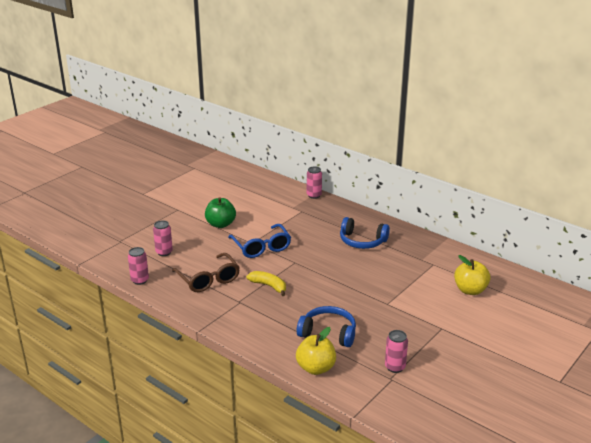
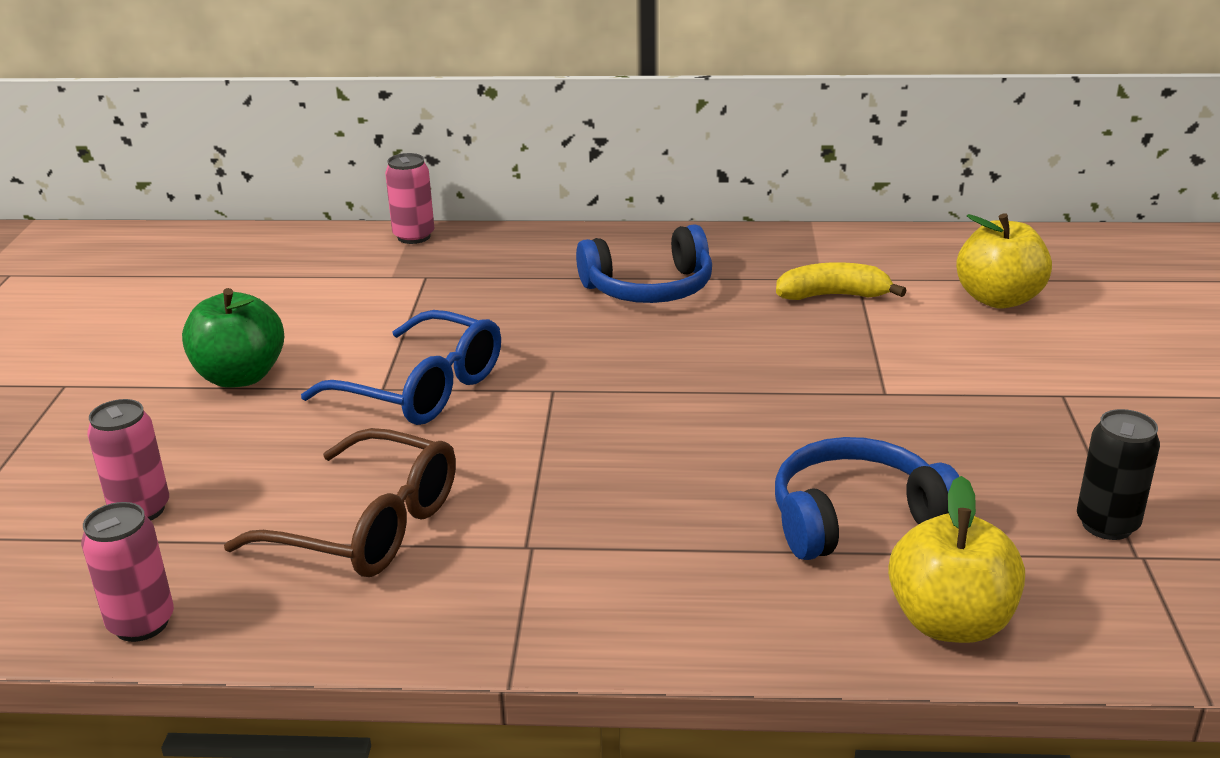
camera: 35 degrees left, 0 degrees up
(269, 286) = (559, 472): yellow banana -> yellow banana (833, 295)
(395, 367) = (1107, 525): pink can -> black can

